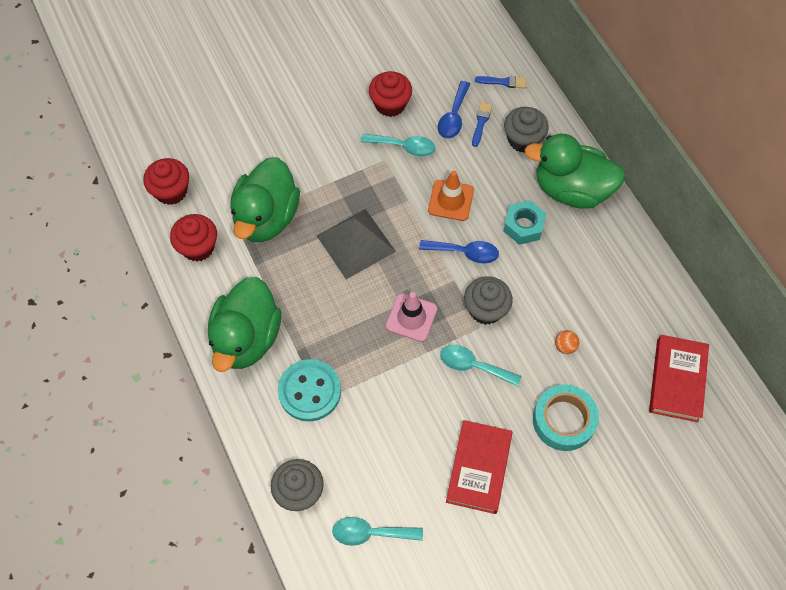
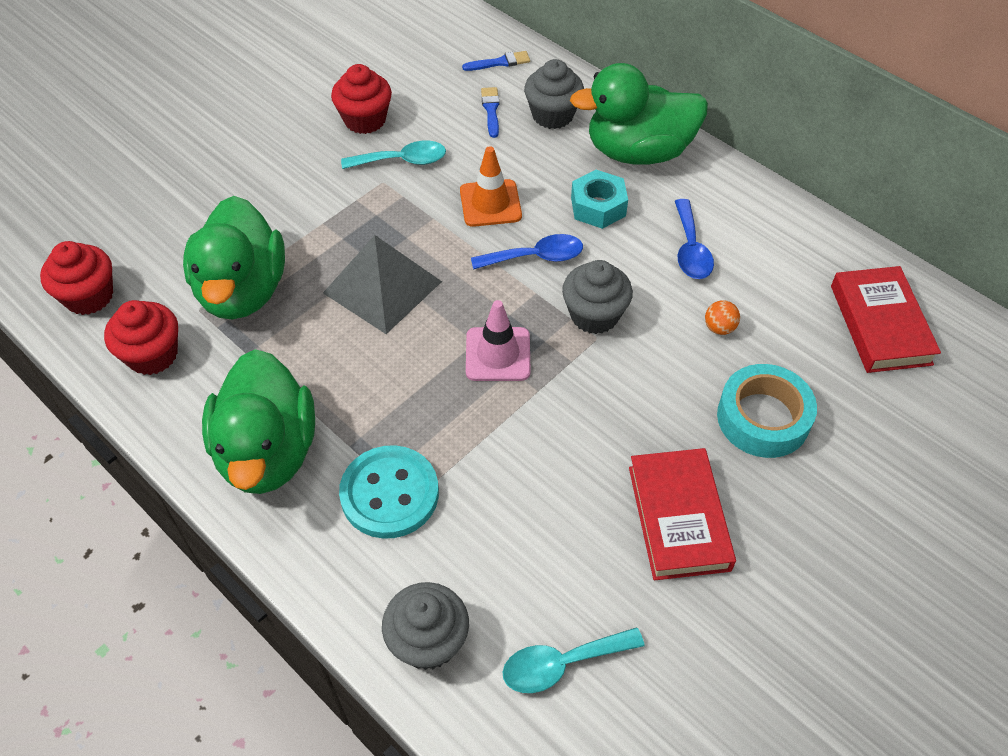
camera: 20 degrees left, 10 degrees down
(453, 117) = (453, 113): blue spoon -> blue spoon (690, 249)
(473, 366) = (609, 388): turquoise spoon -> none

